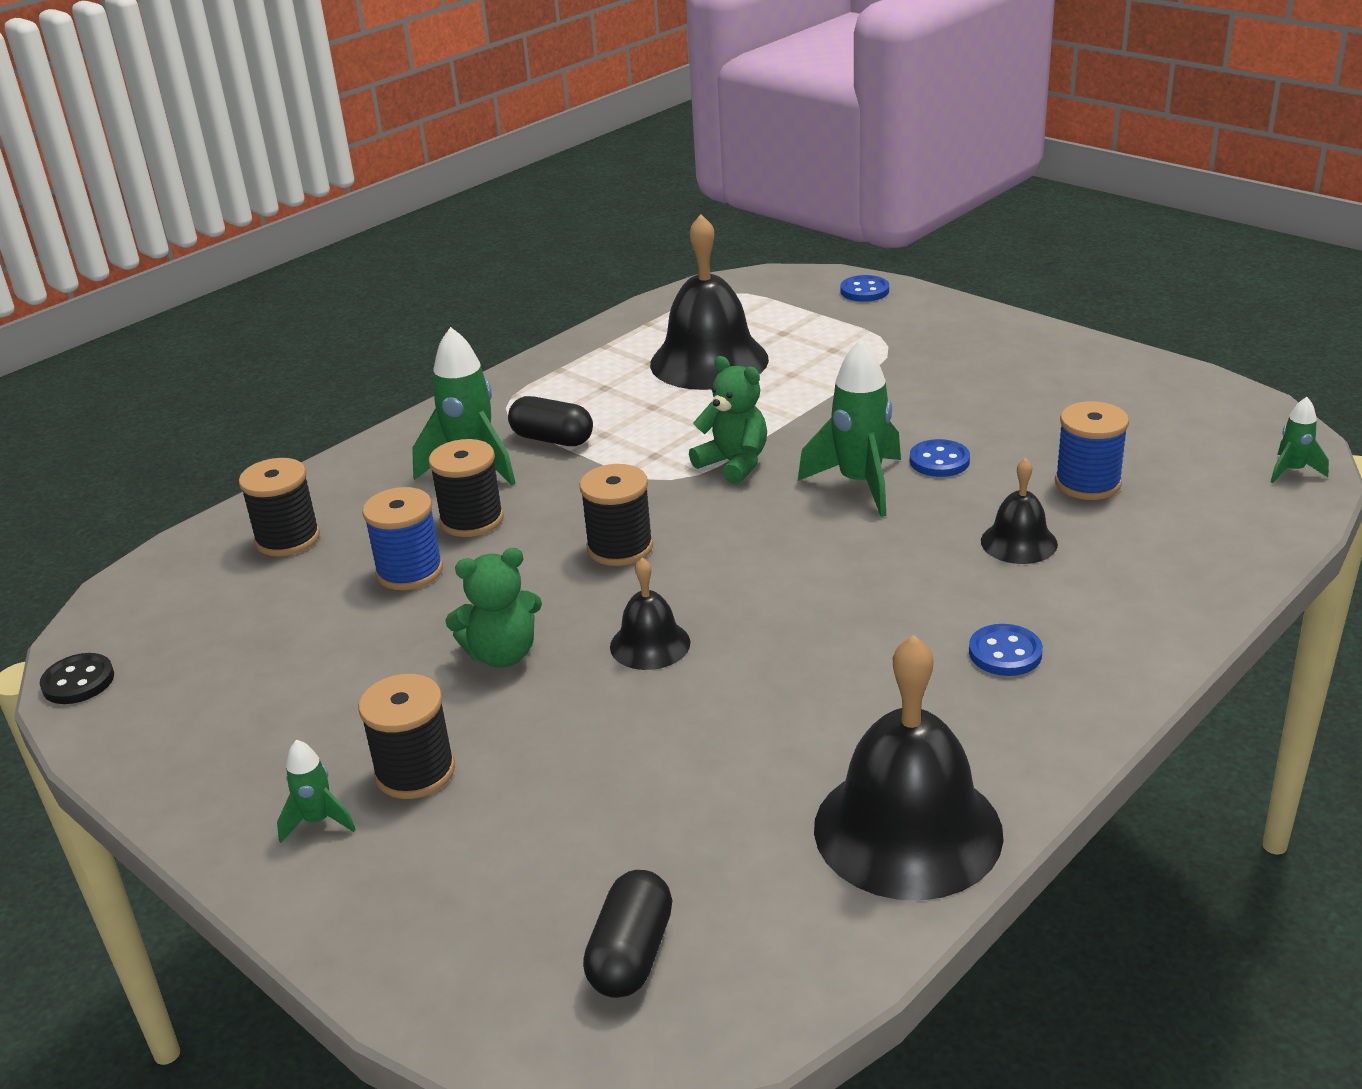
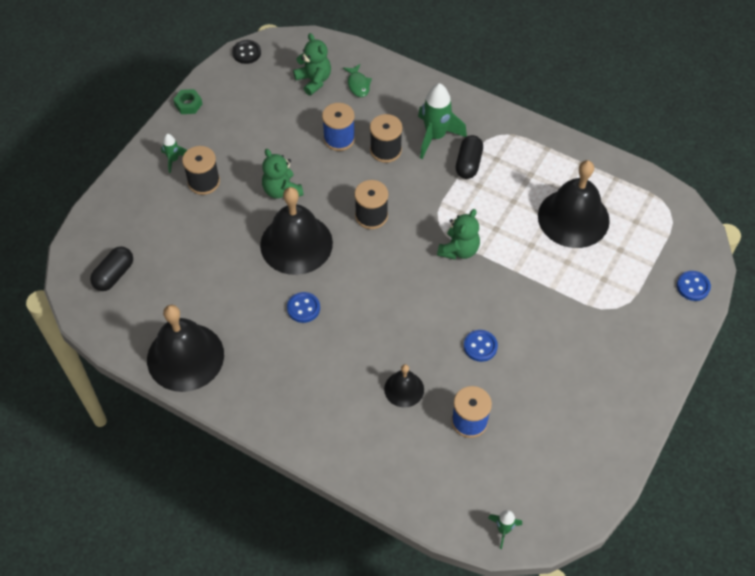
camera: 75 degrees right, 25 degrees up
(161, 786) = (188, 104): none -> green nut
(235, 592) = (314, 80): none -> green teddy bear
(288, 539) = (358, 84): black spool -> green fish
(631, 954) = (114, 275): black capsule -> black capsule turned 60 degrees counterclockwise
(650, 644) = (296, 244): black bell -> black bell, size x1.96
(860, 484) = (448, 310): green rocket -> none
(1005, 653) = (308, 387): blue button -> blue button (303, 308)

